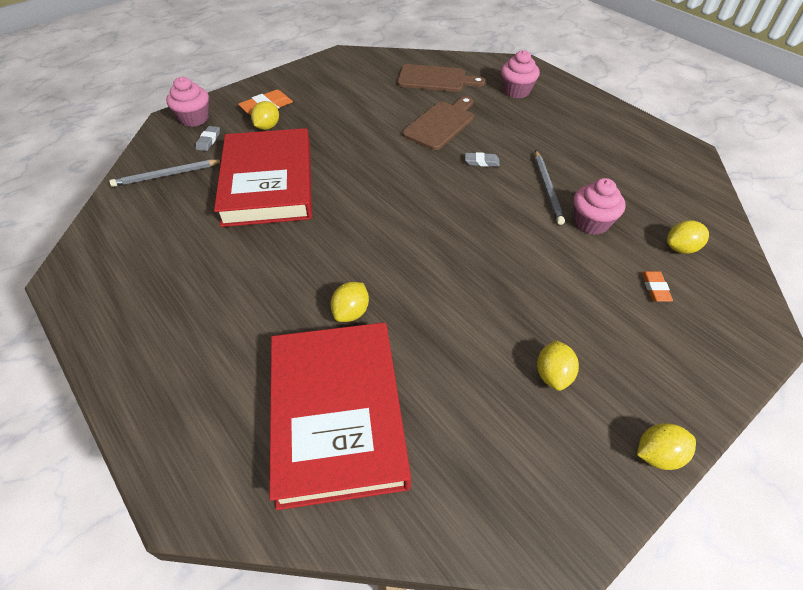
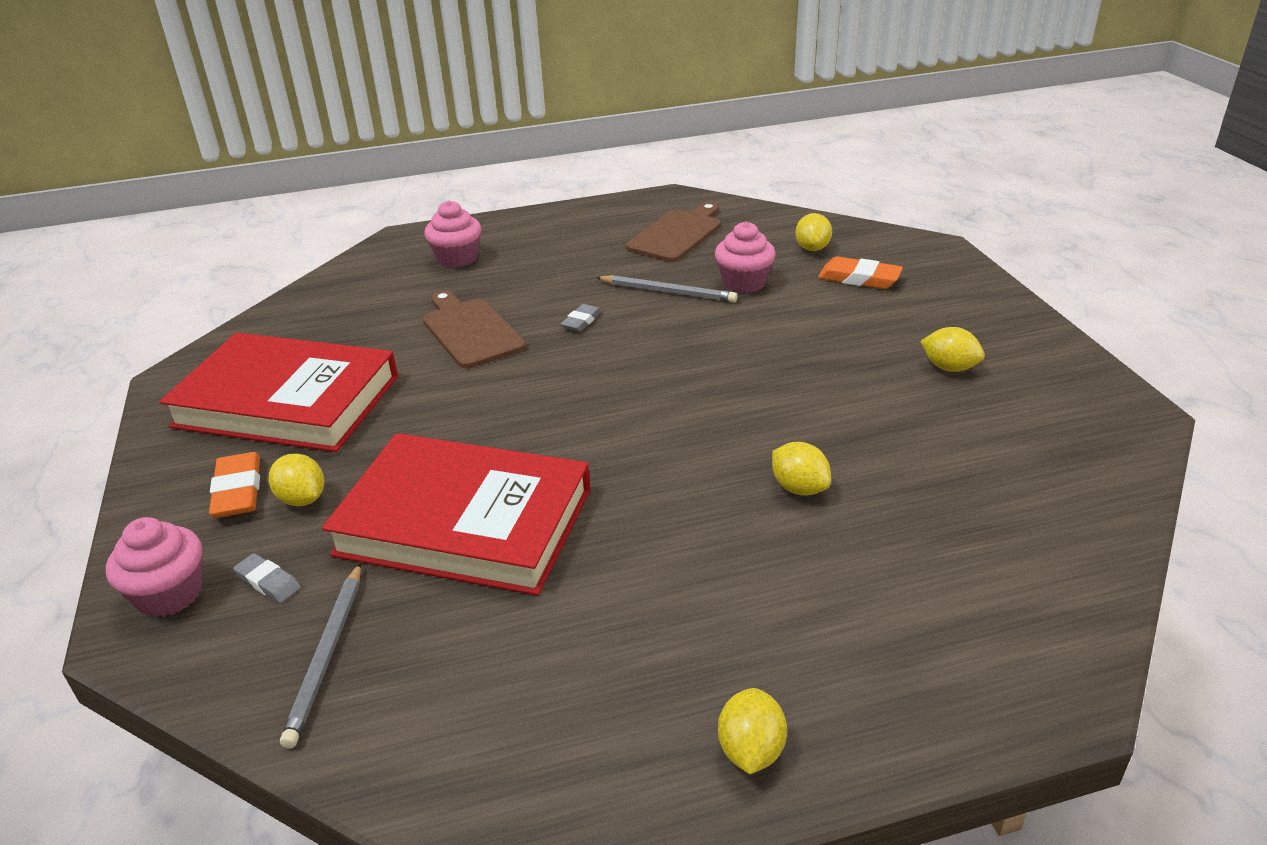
camera: 65 degrees left, 15 degrees down
(337, 414) = (961, 531): red book -> red book (287, 401)
(435, 79) = (356, 309): brown cutting board -> brown cutting board (677, 234)
(655, 288) = (859, 278): orange eraser -> orange eraser, size x1.63
(657, 455) = (1055, 340): yellow lemon -> yellow lemon (751, 750)

